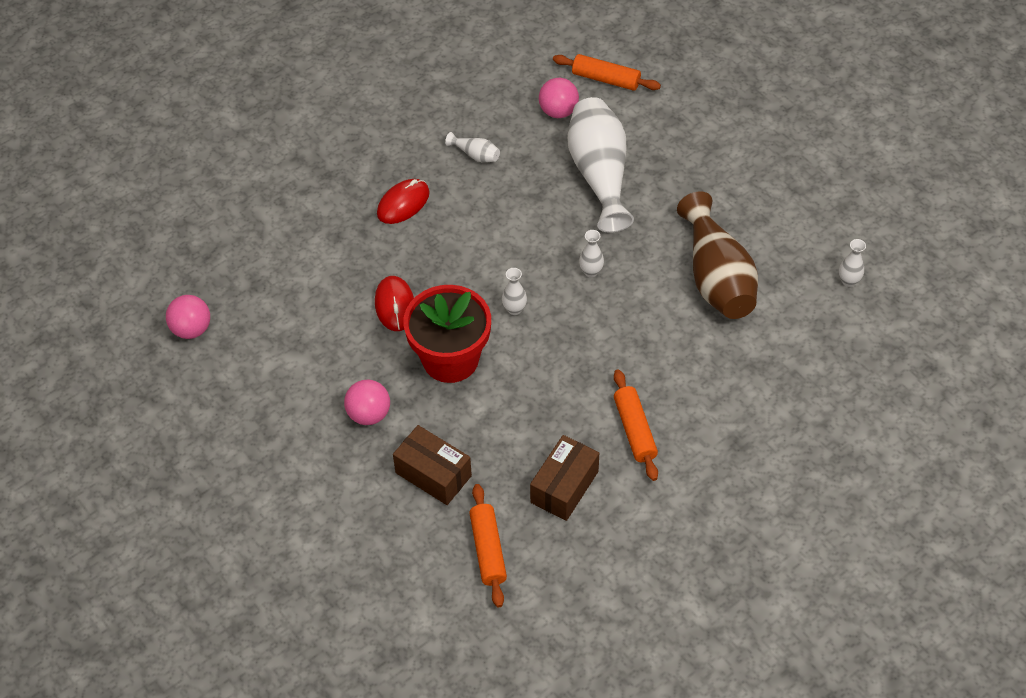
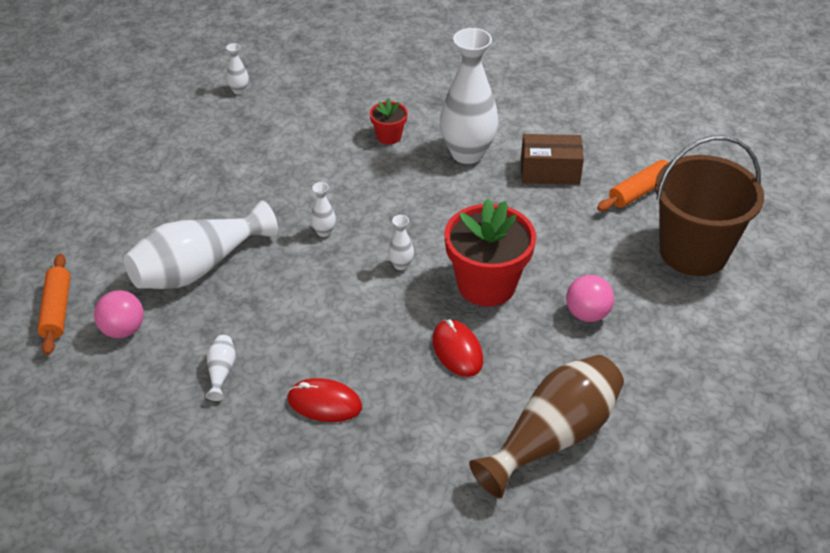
camera: 120 degrees left, 10 degrees down
(192, 329) = (613, 507): pink ball -> none
(381, 543) = (693, 251): none -> brown bucket
(395, 305) = (457, 350): red mouse -> red mouse turned 75 degrees counterclockwise
(433, 474) = (606, 248): brown box -> none
(635, 430) = (467, 153): orange rolling pin -> white vase
(700, 376) = (389, 136): none -> red flower pot
(716, 277) = (281, 157): brown vase -> brown vase (553, 437)

